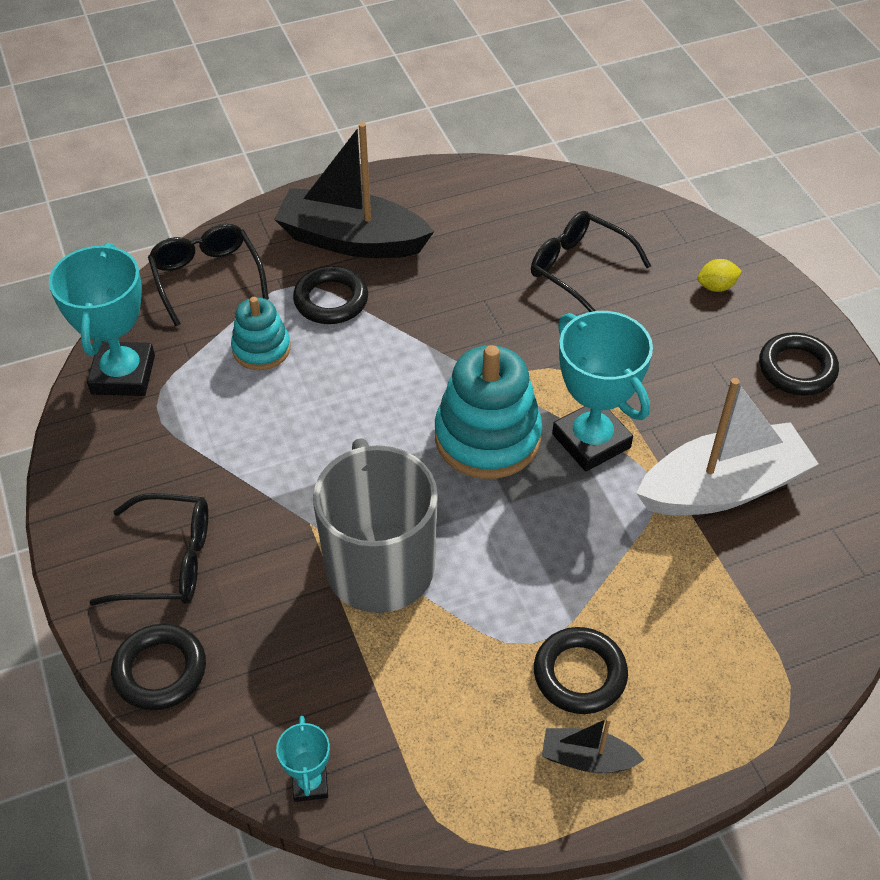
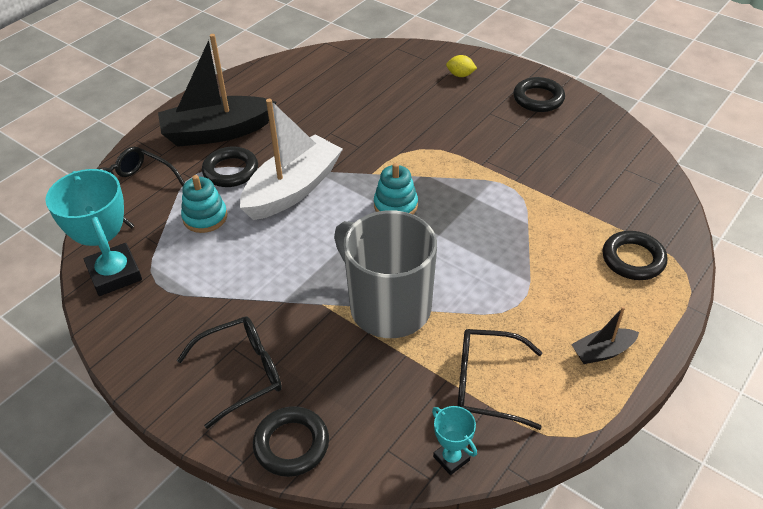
camera: 30 degrees left, 5 degrees down
(487, 437) = (395, 205): turquoise stacking toy -> turquoise stacking toy, size x0.58
(579, 269) = (374, 95): black glasses -> black glasses (486, 384)
(579, 674) = (559, 308): black ring -> black ring (633, 259)
(591, 441) = (458, 181): turquoise trophy -> none
(716, 287) = (460, 75): yellow lemon -> yellow lemon turned 60 degrees clockwise
(722, 488) = (551, 174): white boat -> white boat (293, 189)

